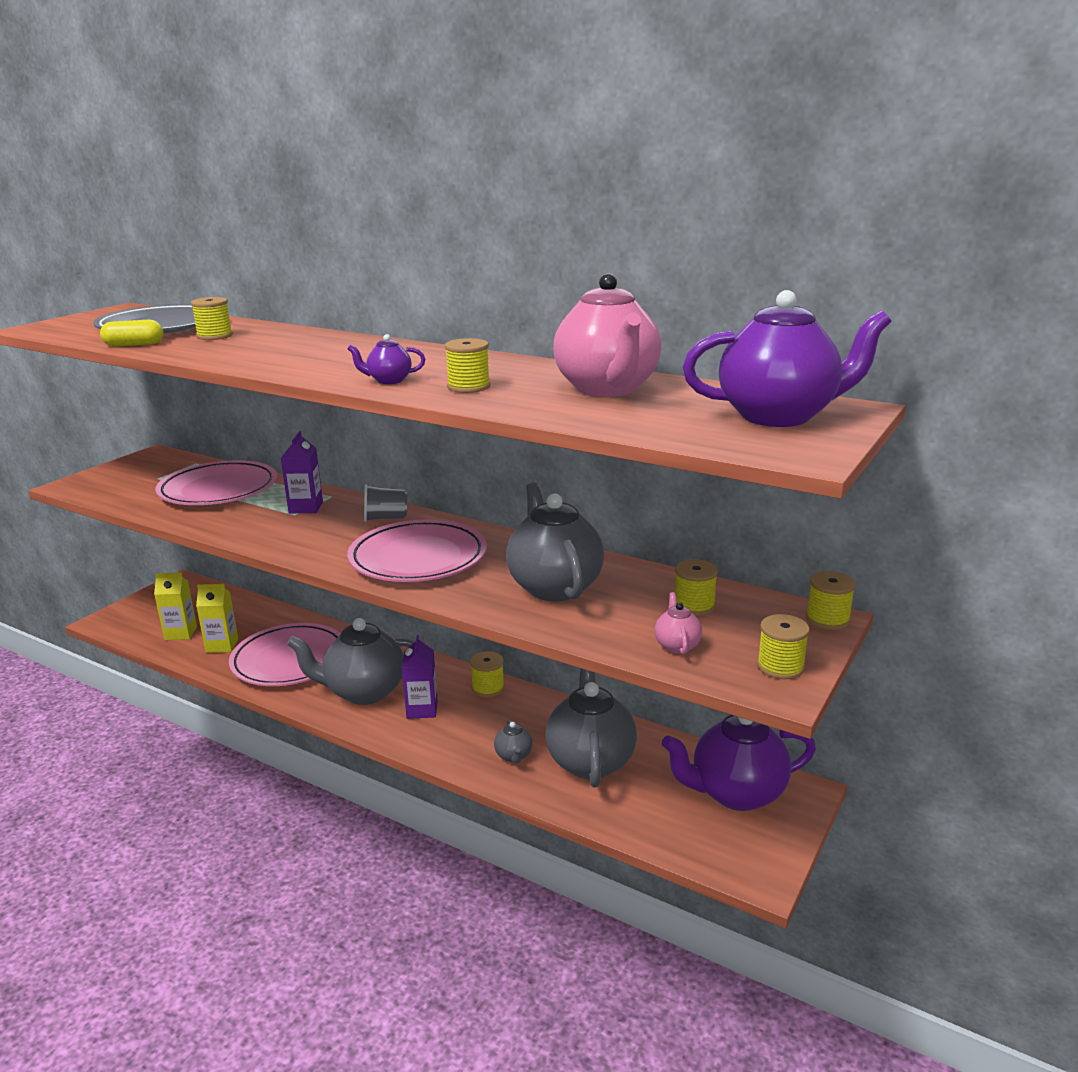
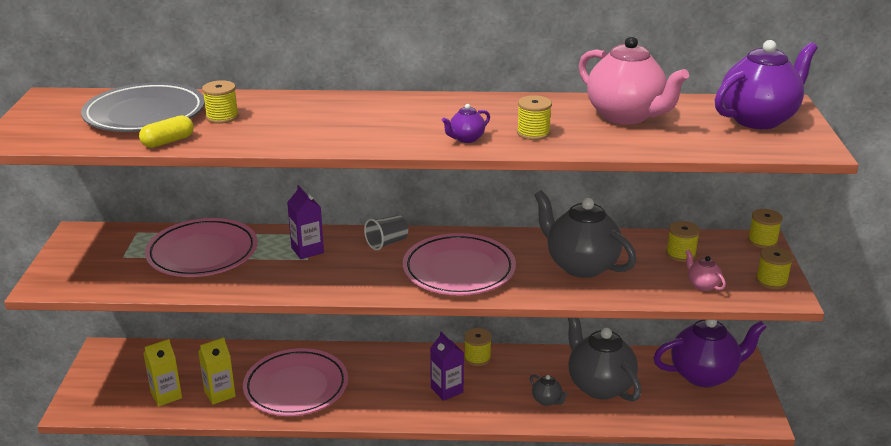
camera: 30 degrees left, 5 degrees up
(364, 692) = (387, 392): grey teapot -> none
(736, 793) = (704, 375): purple teapot -> purple teapot turned 150 degrees counterclockwise

